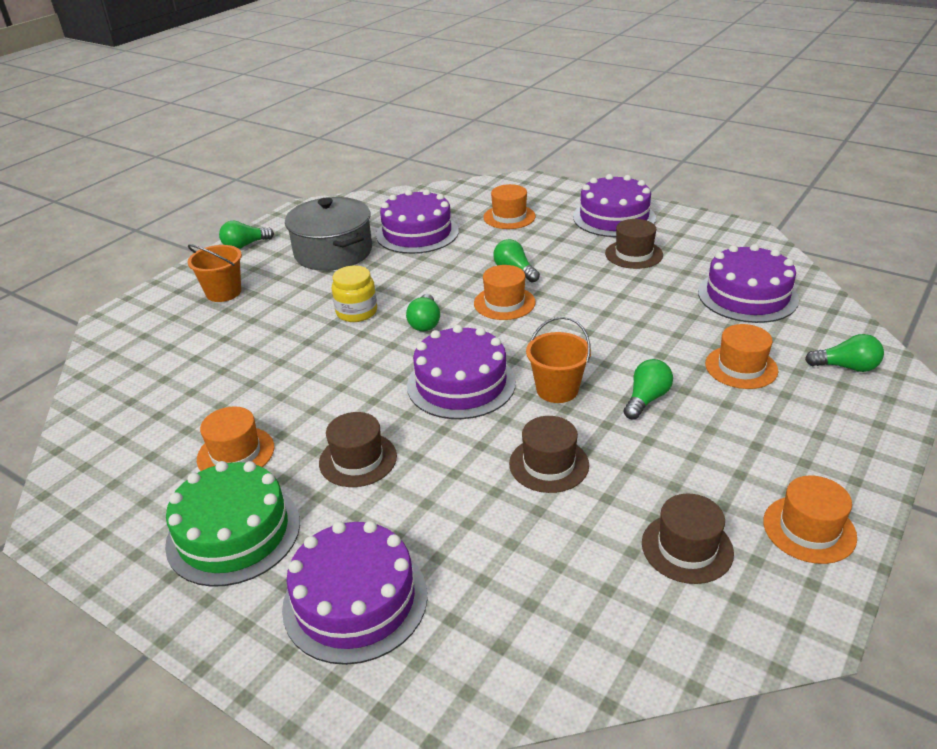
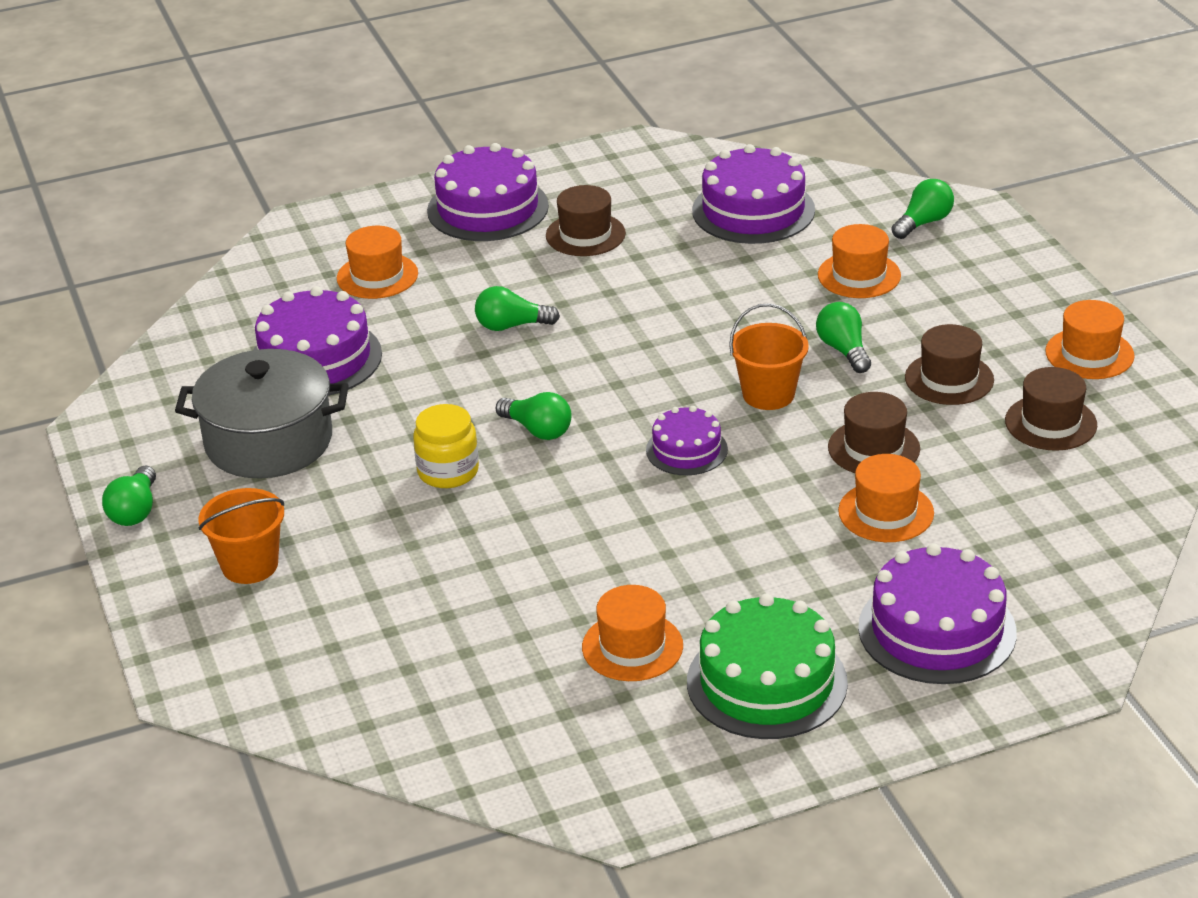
camera: 55 degrees left, 0 degrees up
(358, 459) = (738, 563): brown hat -> brown hat (949, 379)
(461, 383) = (686, 450): purple cake -> purple cake, size x0.58
(504, 303) = (569, 360): orange hat -> orange hat (886, 512)

